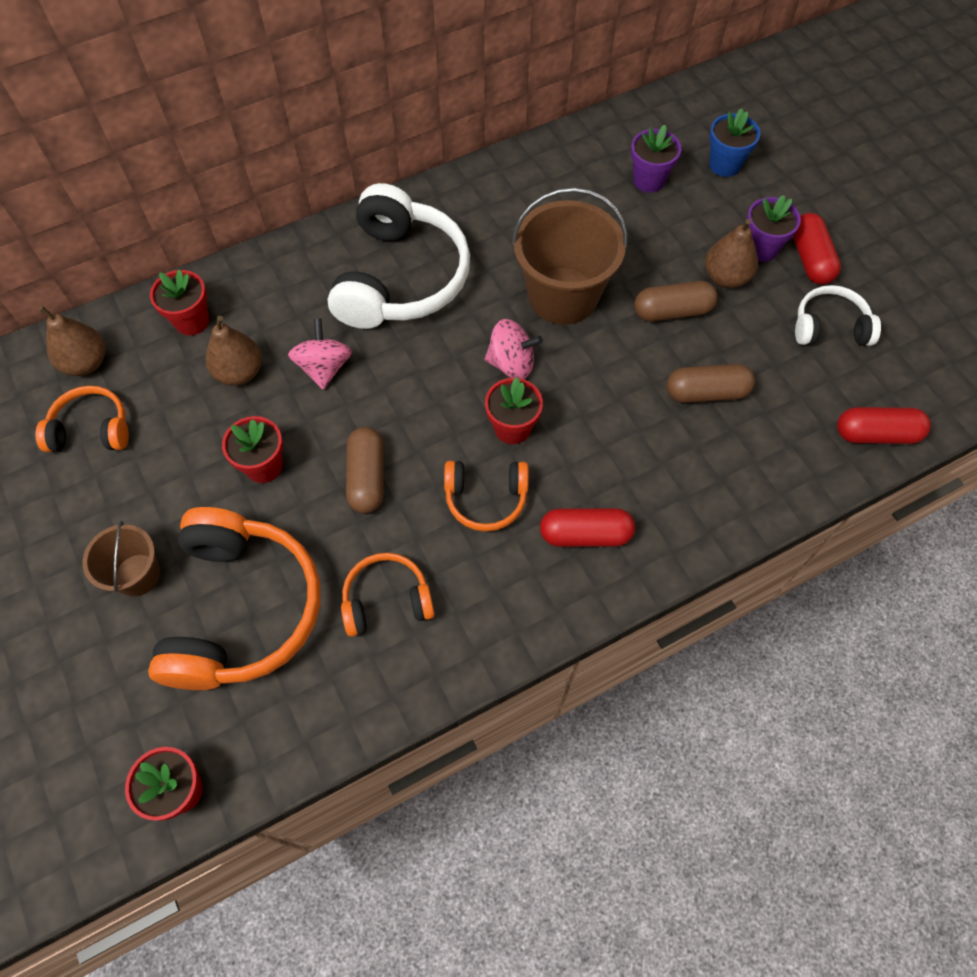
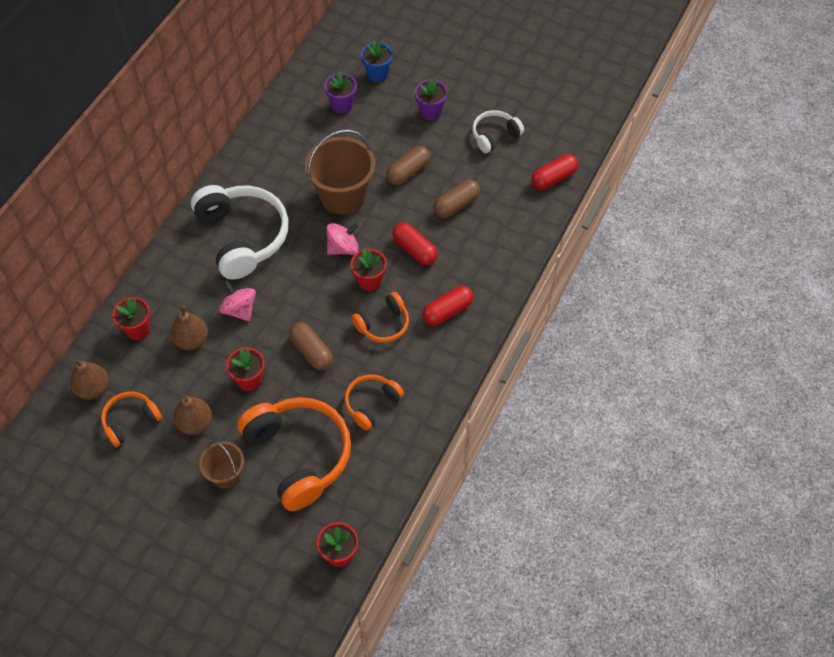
camera: 35 degrees left, 5 degrees down
(725, 277) = (423, 138): brown pear -> brown pear (195, 423)
(810, 259) = (460, 104): red capsule -> red capsule (414, 250)

